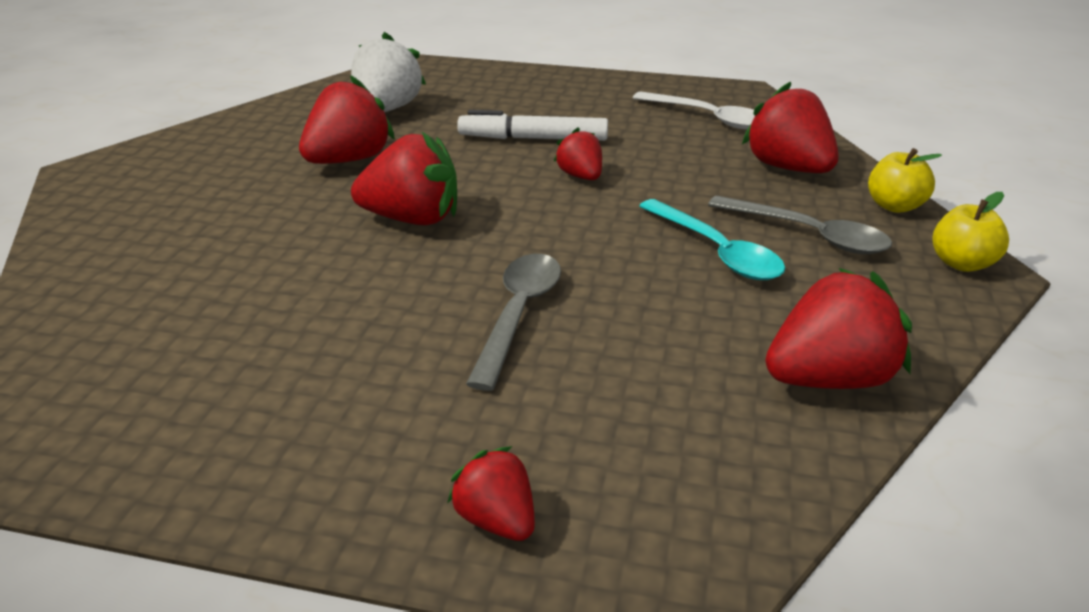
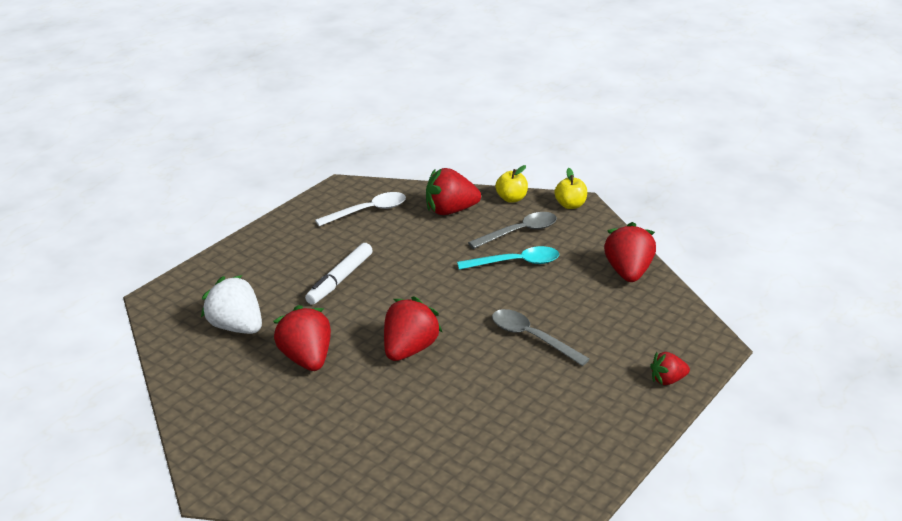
camera: 65 degrees left, 0 degrees up
(580, 176) = (405, 277): red strawberry -> none

